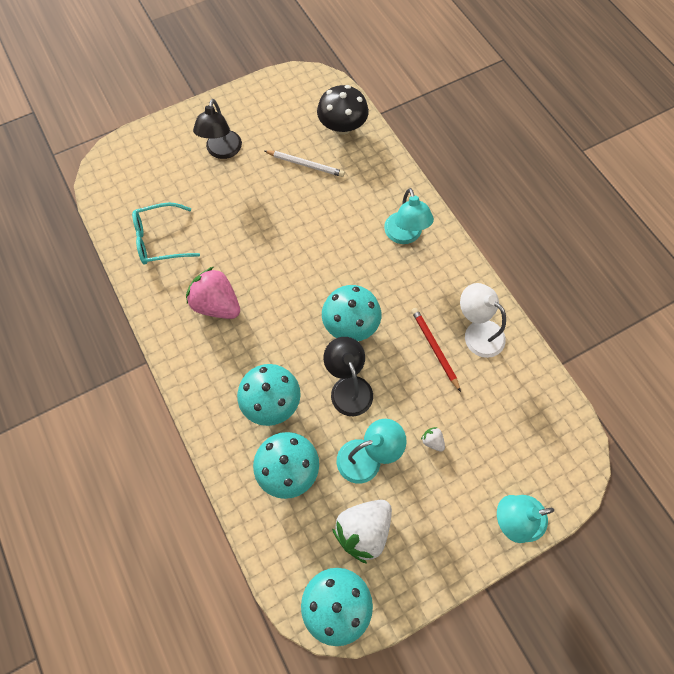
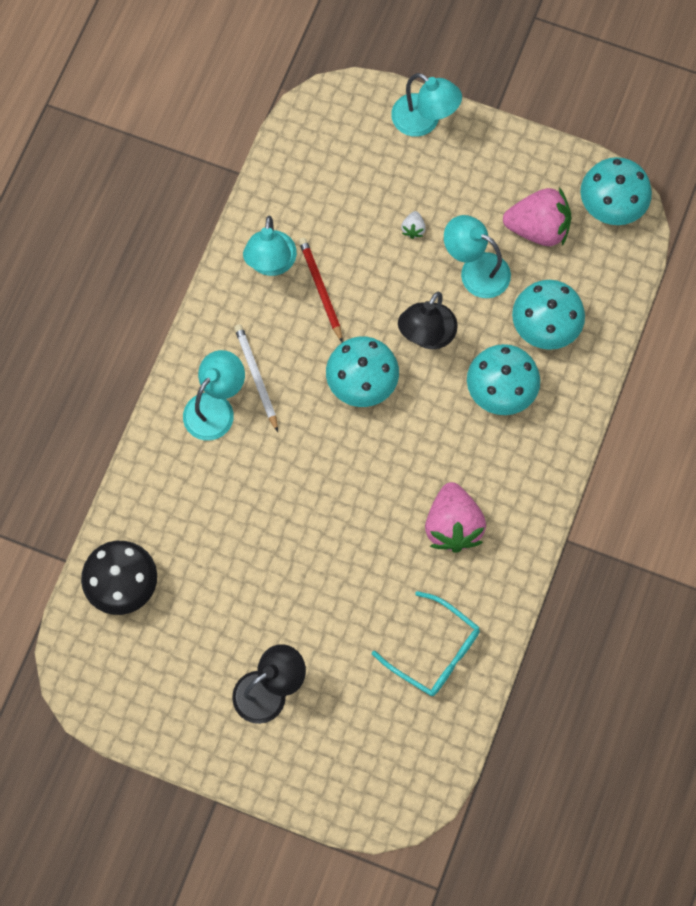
camera: 130 degrees left, 5 degrees up
(305, 164) = (210, 582): white pencil -> white pencil (256, 377)
(363, 530) = (538, 228): white strawberry -> pink strawberry
(434, 348) = (321, 289): red pencil -> red pencil turned 135 degrees clockwise
(477, 332) = (270, 264): white lamp -> turquoise lamp

